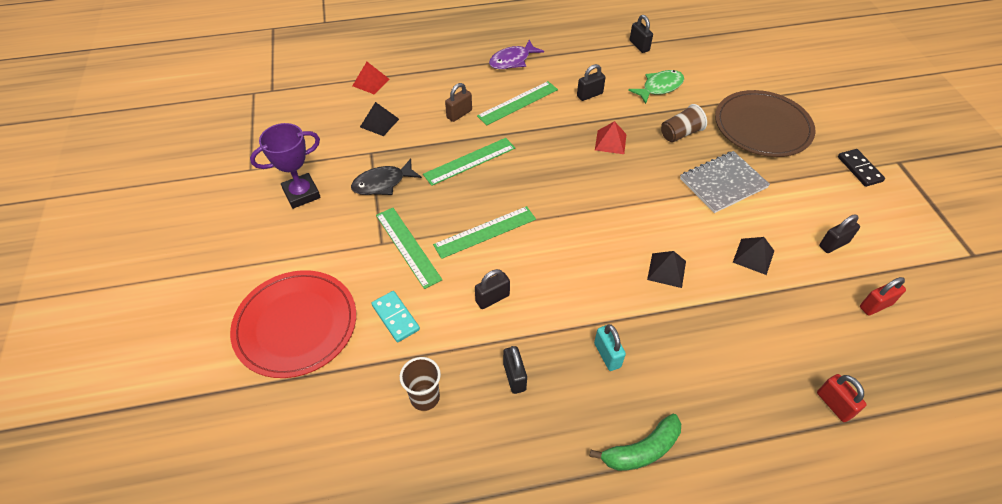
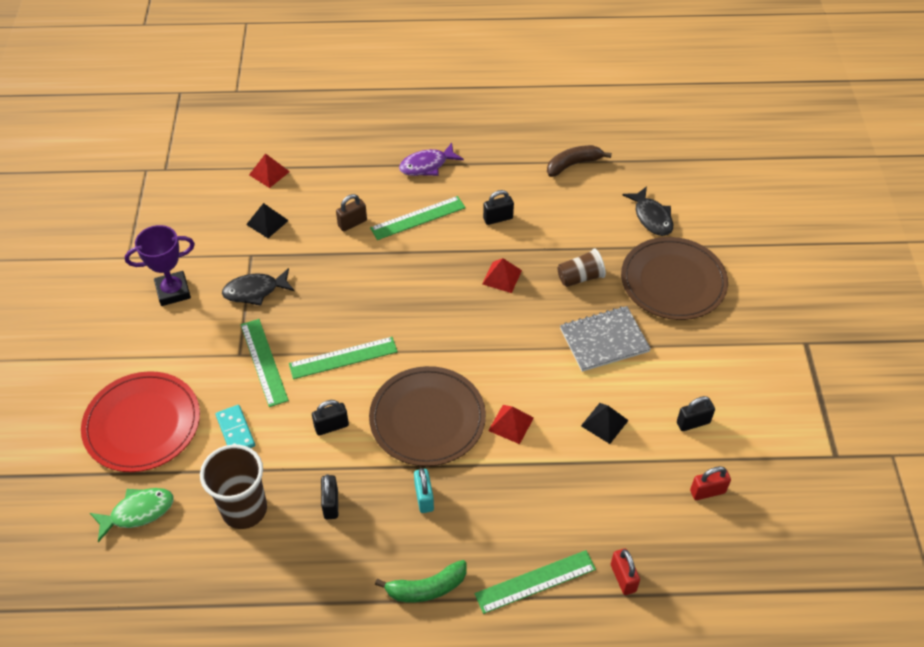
camera: 10 degrees right, 0 degrees up
(425, 397) = (244, 509): brown cup -> brown cup, size x1.66
(469, 161) = (348, 279): green ruler -> green ruler (535, 582)
(585, 277) = (427, 418): none -> brown plate
(639, 46) = (573, 164): black padlock -> brown banana
(659, 87) = (577, 219): green fish -> green fish (138, 512)
(666, 270) = (511, 424): black pyramid -> red pyramid
(722, 78) = (651, 217): none -> black fish
(859, 169) = (758, 345): black domino -> none

